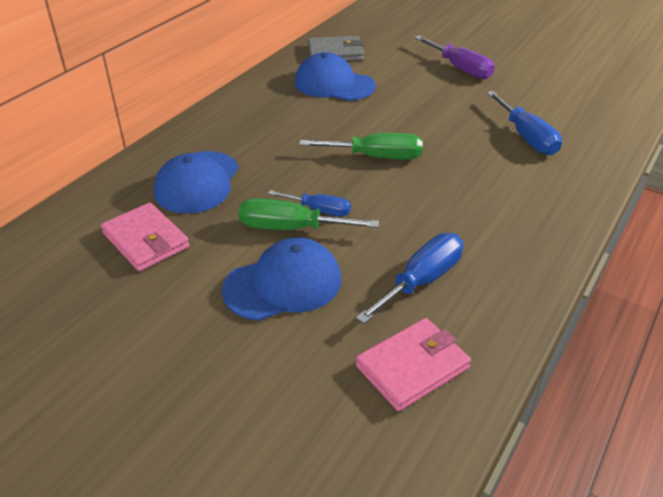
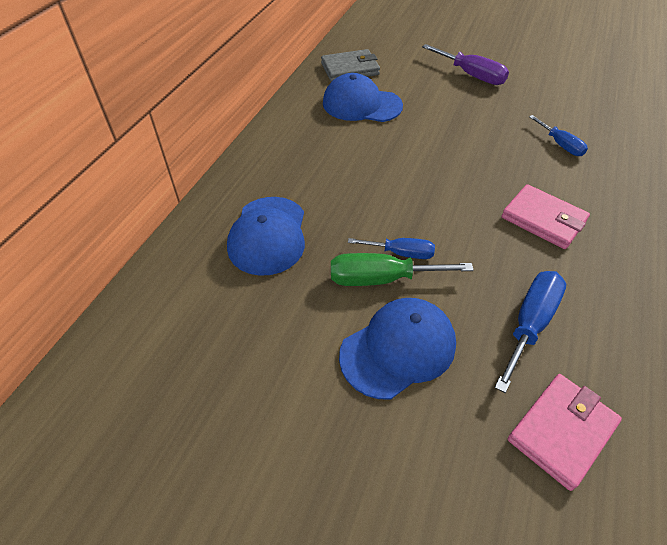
camera: 10 degrees left, 10 degrees up
(146, 240) = (239, 315): pink wallet -> pink wallet (543, 219)
(376, 157) = (432, 183): green screwdriver -> none
(526, 137) = (560, 145): blue screwdriver -> blue screwdriver, size x0.64

